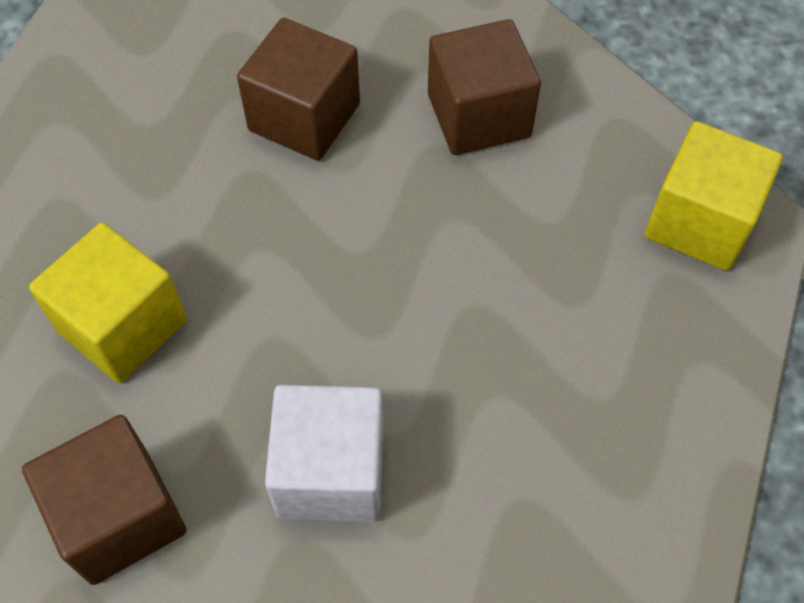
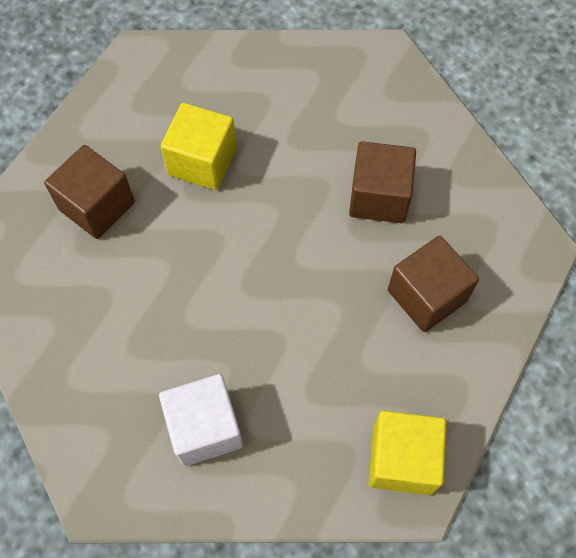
camera: 70 degrees right, 5 degrees up
(331, 472) = (152, 296): white cube -> white cube (205, 428)

